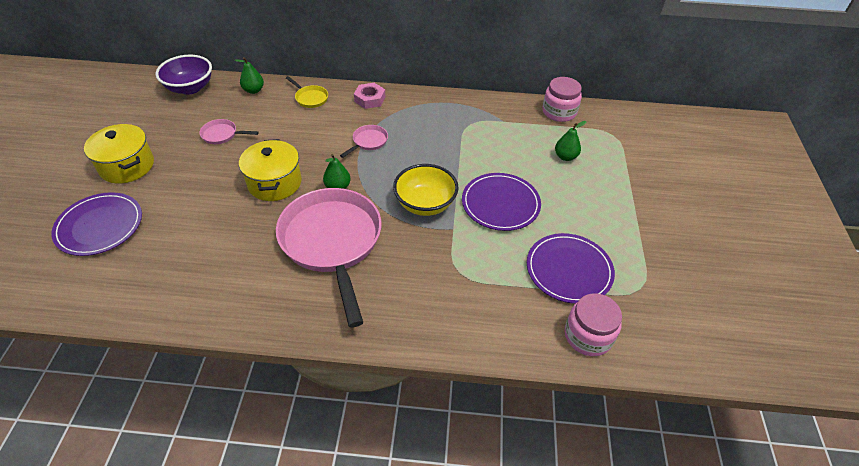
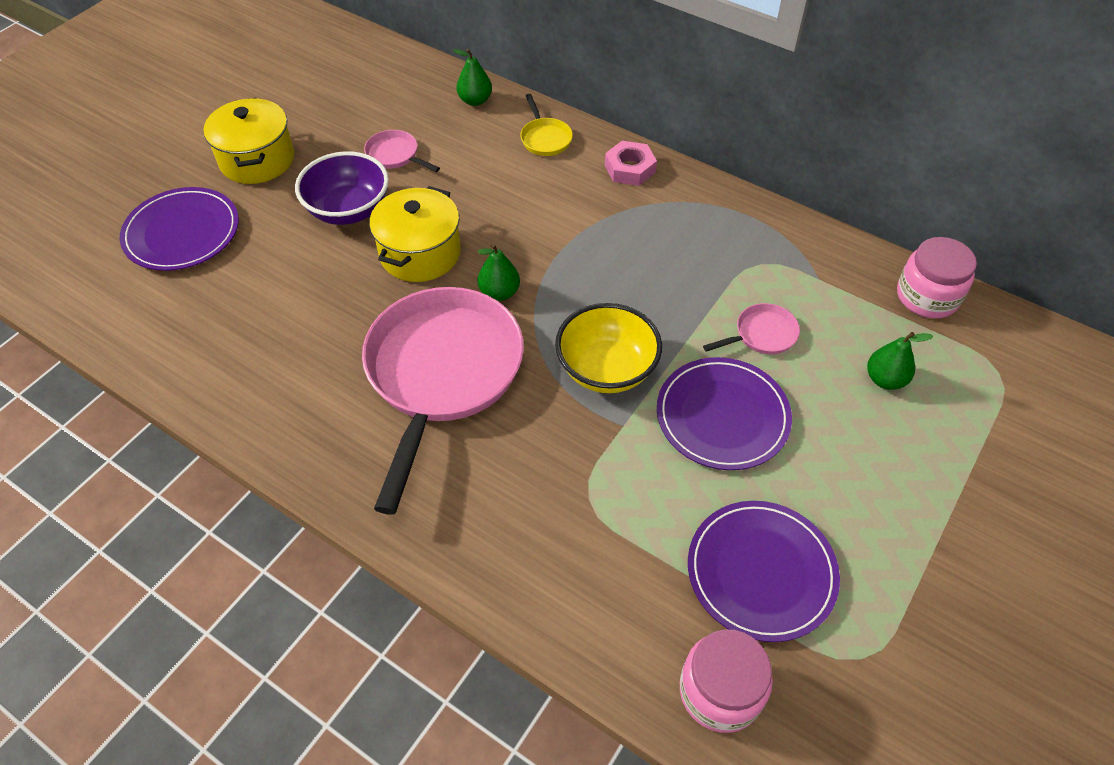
camera: 30 degrees right, 5 degrees up
(190, 88) = (395, 70): purple bowl -> purple bowl (348, 210)
(368, 142) = (585, 237): pink pan -> pink pan (762, 335)

